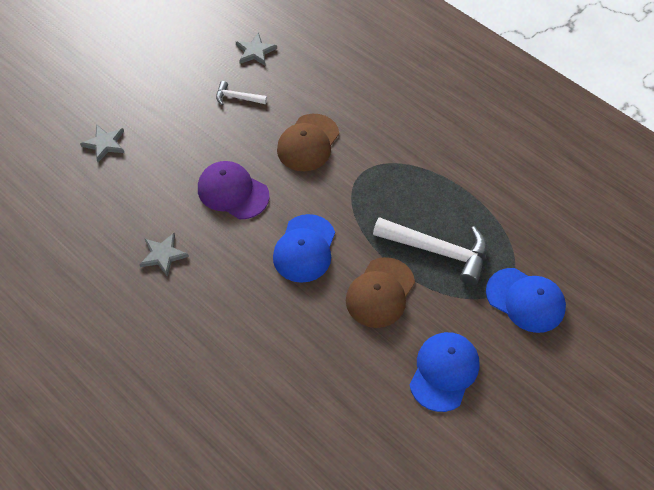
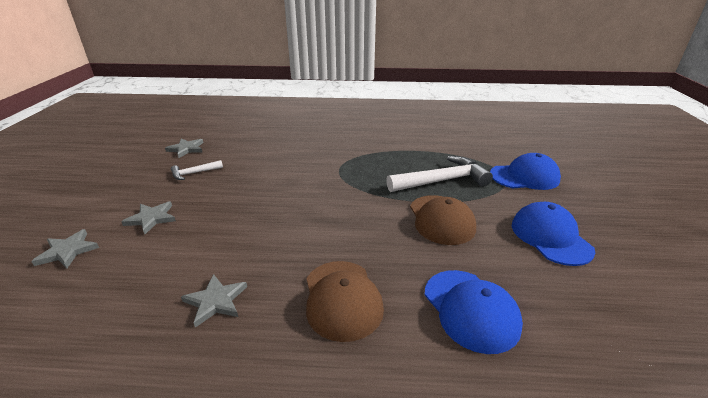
camera: 40 degrees left, 25 degrees down
(172, 141) = (151, 218): none -> grey star
(233, 192) = (246, 222): purple cap -> none
(304, 249) = (351, 225): blue cap -> blue cap (470, 309)
(308, 143) = (280, 172): brown cap -> brown cap (342, 299)

